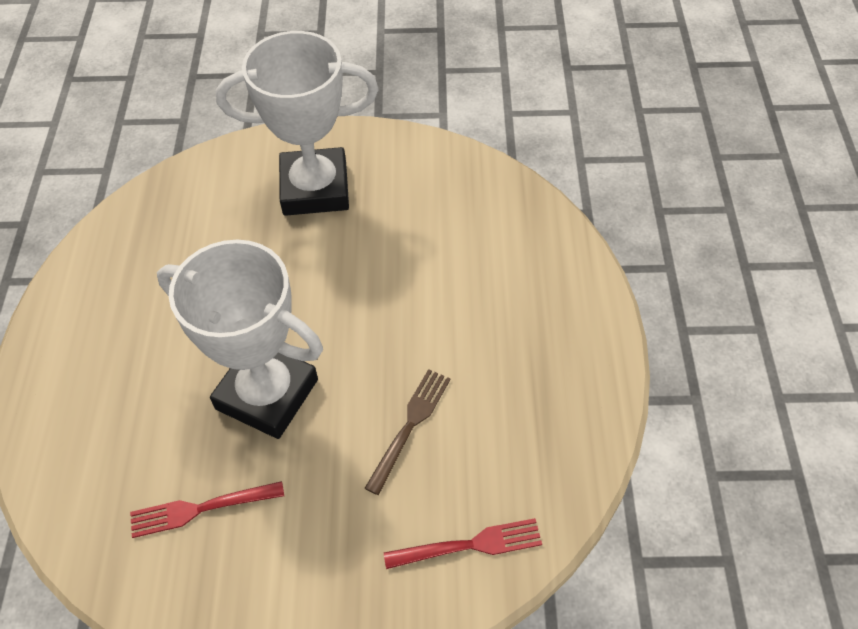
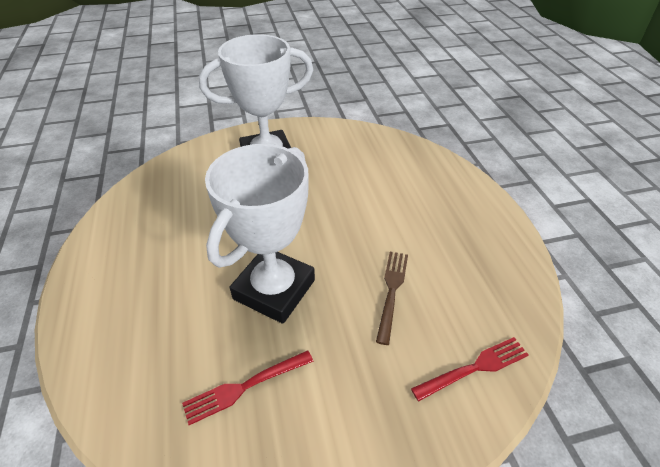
camera: 15 degrees left, 10 degrees down
(267, 394) = (274, 289): white trophy -> white trophy turned 75 degrees counterclockwise

